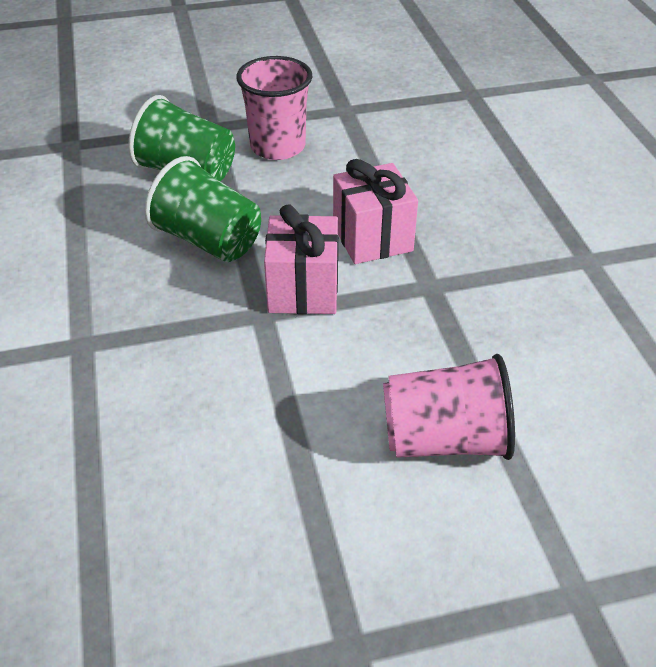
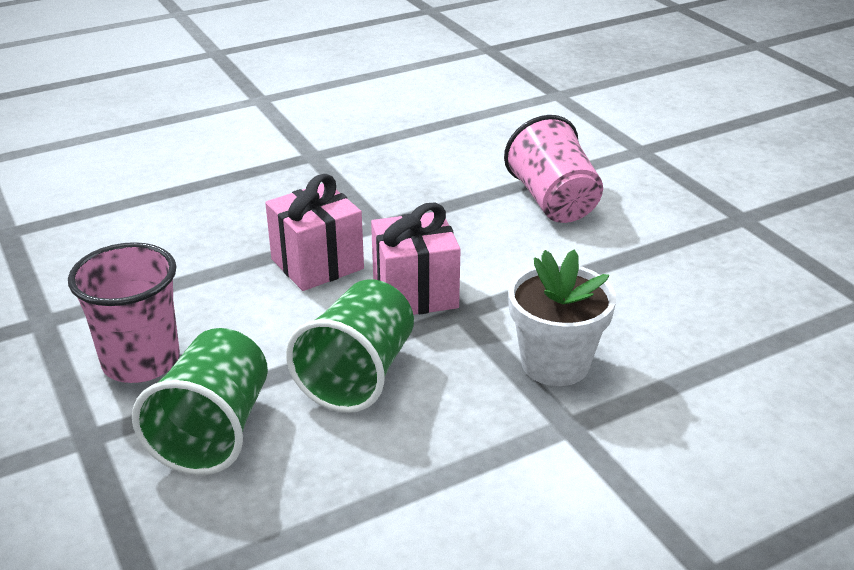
camera: 105 degrees left, 10 degrees down
(158, 357) = (555, 363): none -> white flower pot

